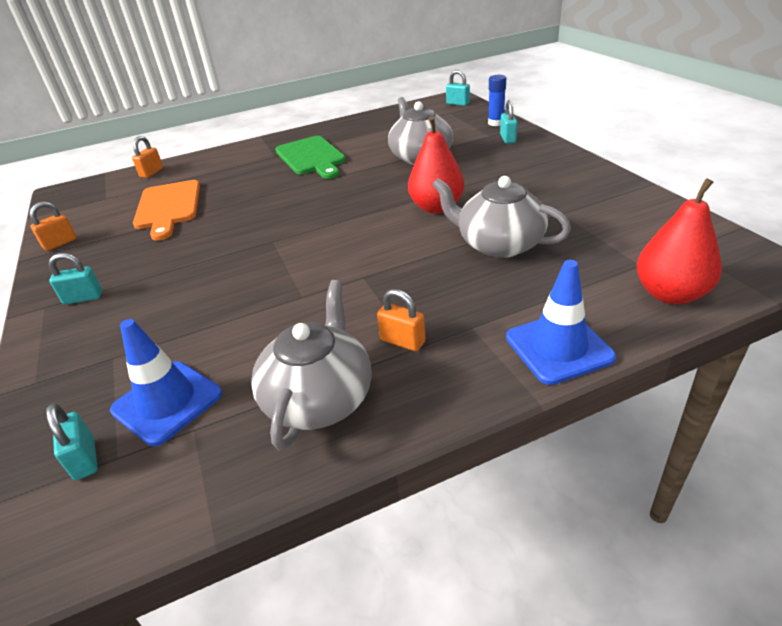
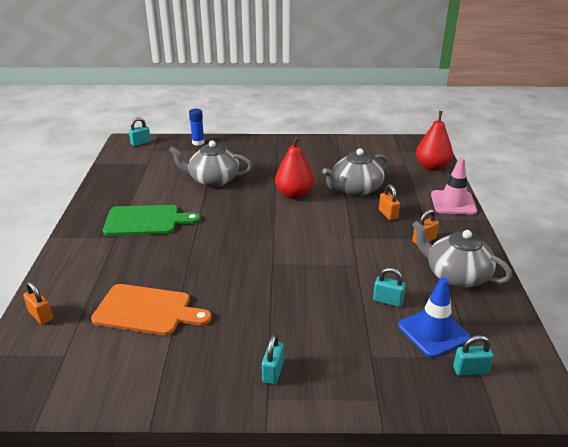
camera: 70 degrees left, 5 degrees down
(60, 243) = (143, 391): orange padlock -> orange padlock (388, 214)
(507, 139) = (229, 147): turquoise padlock -> turquoise padlock (387, 301)
(558, 347) = (453, 203): blue traffic cone -> pink traffic cone

